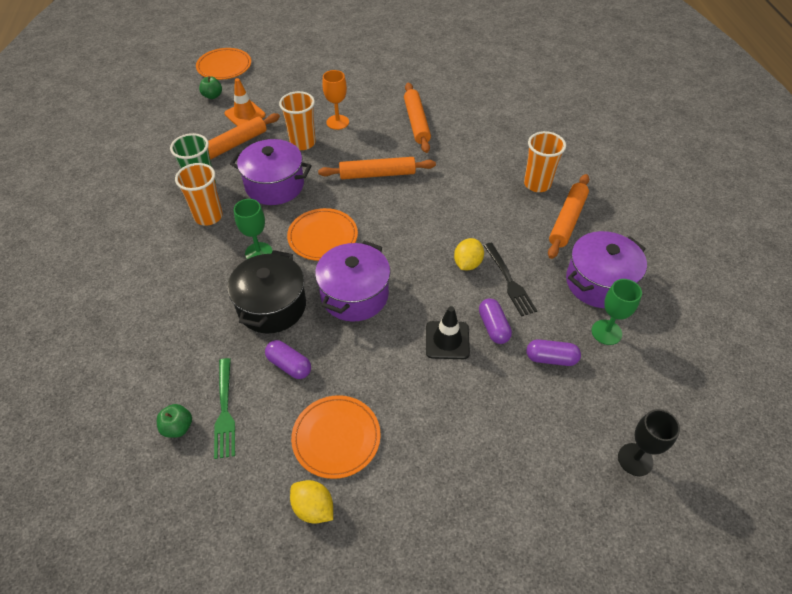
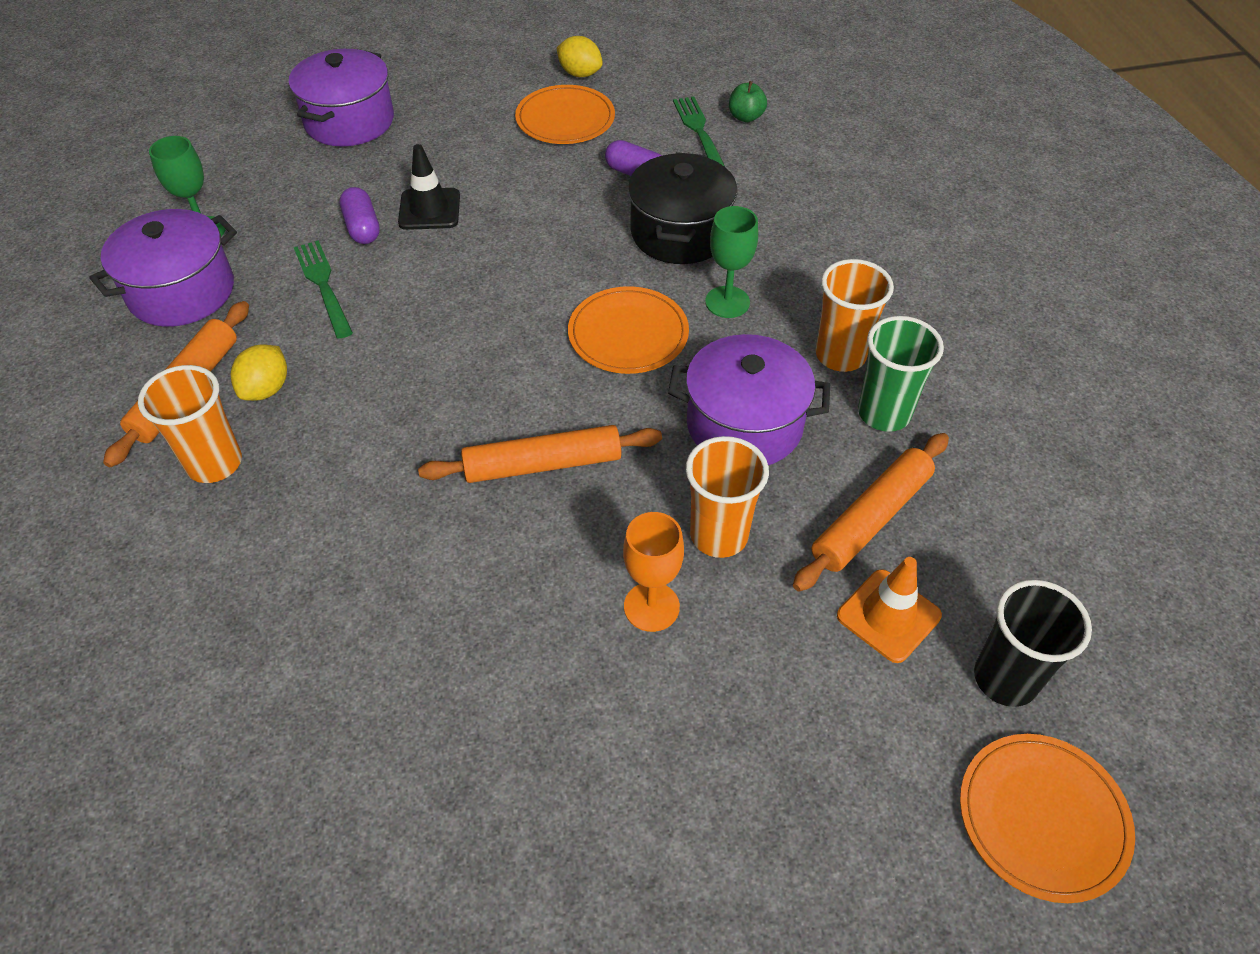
camera: 175 degrees right, 0 degrees up
(212, 96) = (1005, 679): green apple -> black cup
(354, 295) = (562, 253): purple pot -> purple pot (349, 121)
(416, 122) = (455, 621): orange rolling pin -> none
(467, 263) = (384, 306): yellow lemon -> yellow lemon (266, 389)
(509, 281) = (323, 285): black fork -> green fork
(551, 358) = (294, 199): purple capsule -> none
(635, 459) = (234, 121): black goblet -> none

